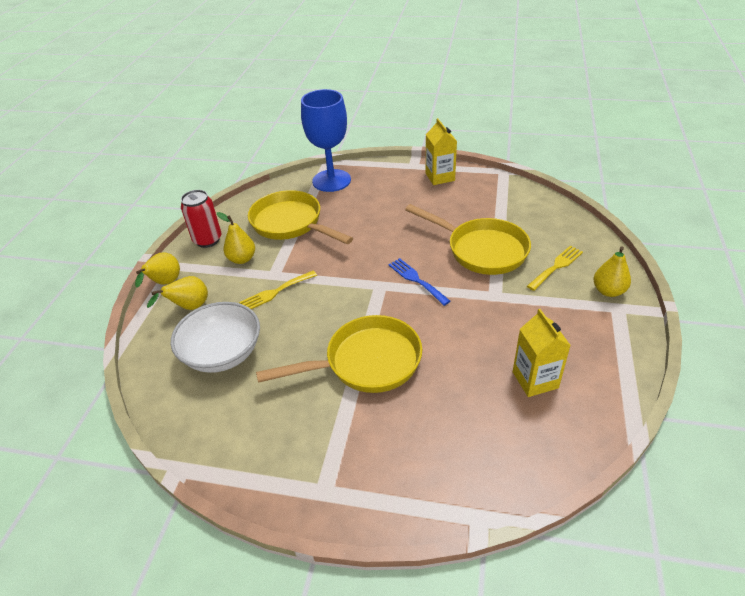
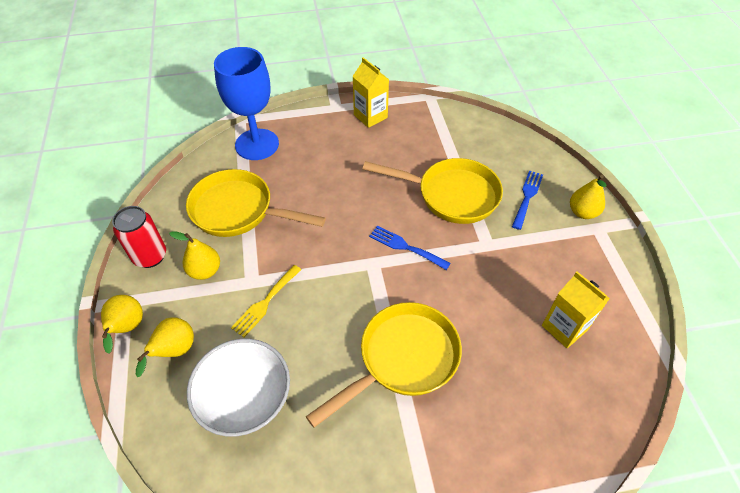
camera: 25 degrees left, 10 degrees up
(556, 266) = (527, 197): yellow fork -> blue fork

